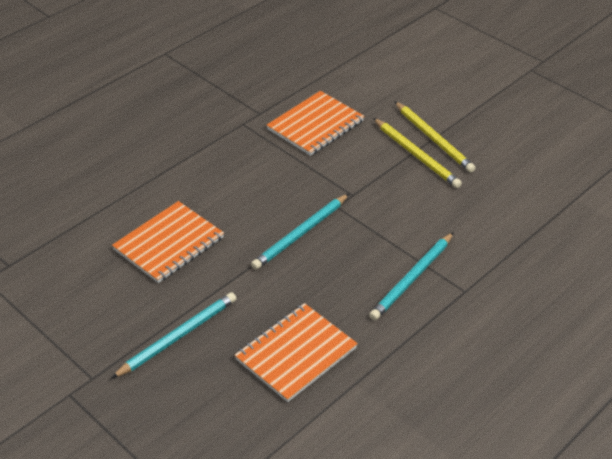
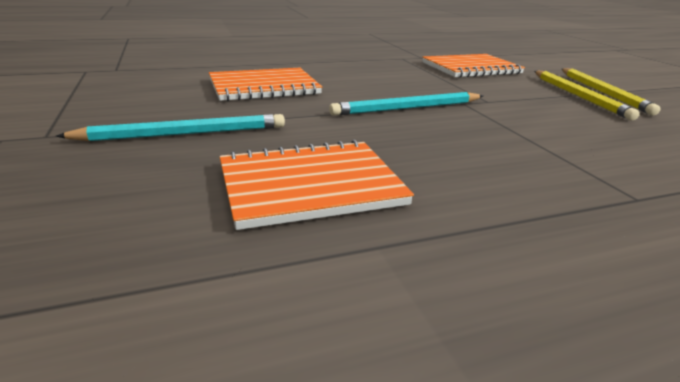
camera: 25 degrees right, 15 degrees down
(412, 278) = (543, 166): turquoise pencil -> none

